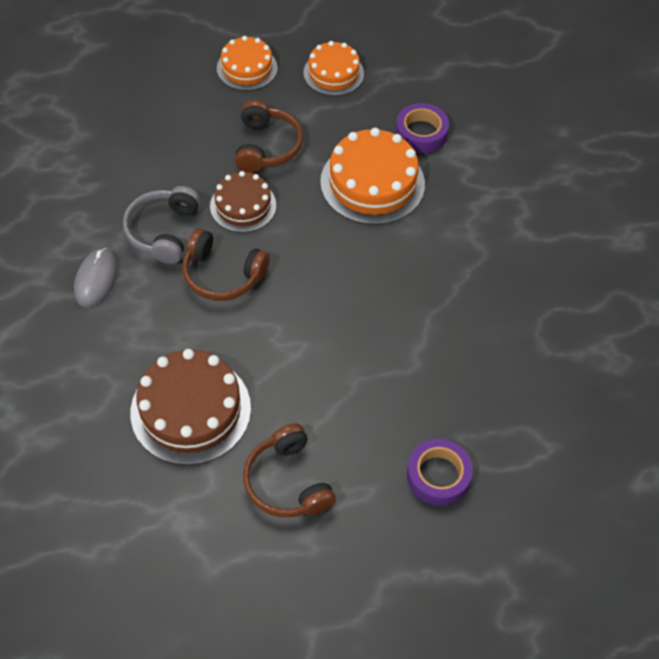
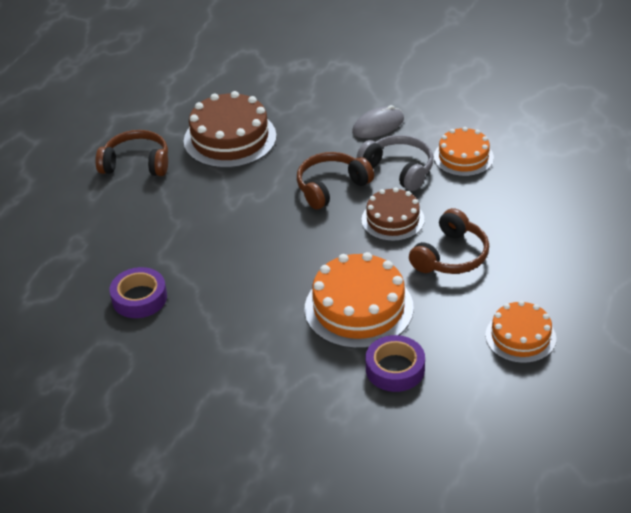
camera: 125 degrees right, 15 degrees down
(96, 279) = (378, 126): grey mouse -> grey mouse turned 75 degrees counterclockwise
(247, 68) = (564, 277): orange cake -> orange cake (463, 157)
(266, 146) = (451, 256): brown headphones -> brown headphones turned 90 degrees counterclockwise
(438, 476) = (68, 234): purple tape -> purple tape (139, 298)

